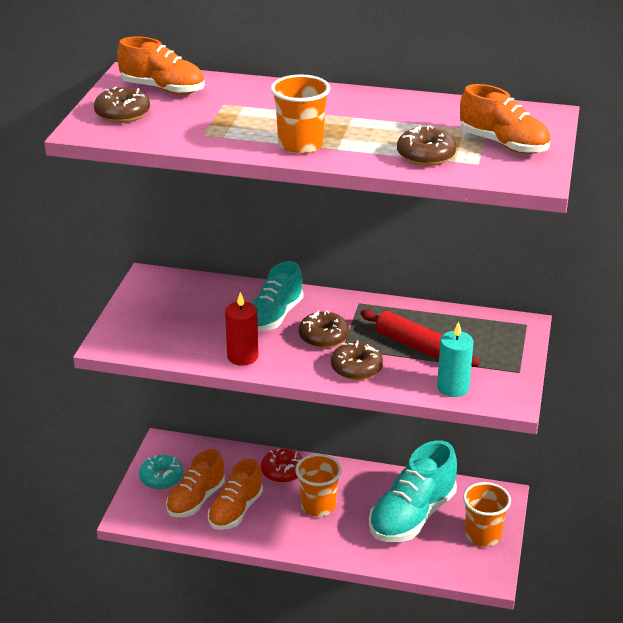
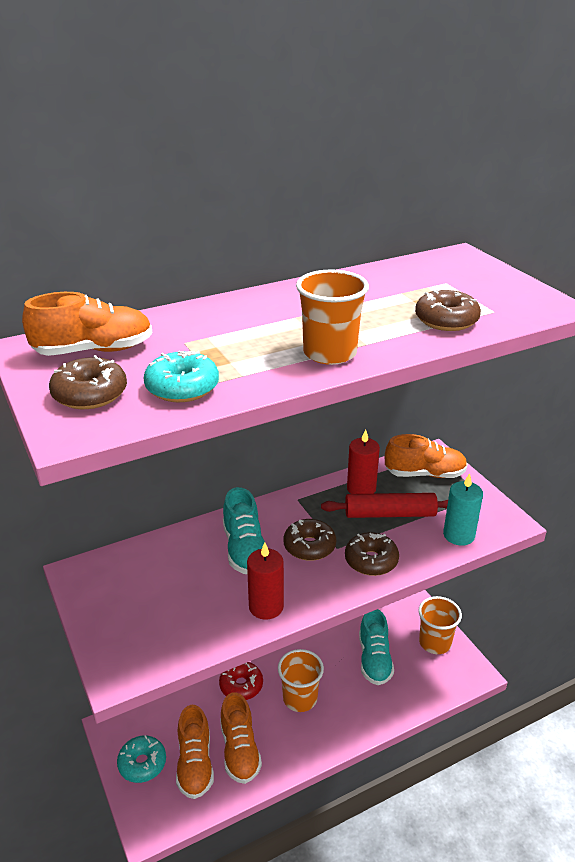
camera: 40 degrees left, 0 degrees up
(177, 130) = (182, 388): none -> turquoise donut
(412, 516) = (374, 659): turquoise shoe -> turquoise shoe, size x0.67
(421, 319) = (361, 489): none -> red candle
(503, 144) = (480, 289): orange shoe -> orange shoe (425, 474)

